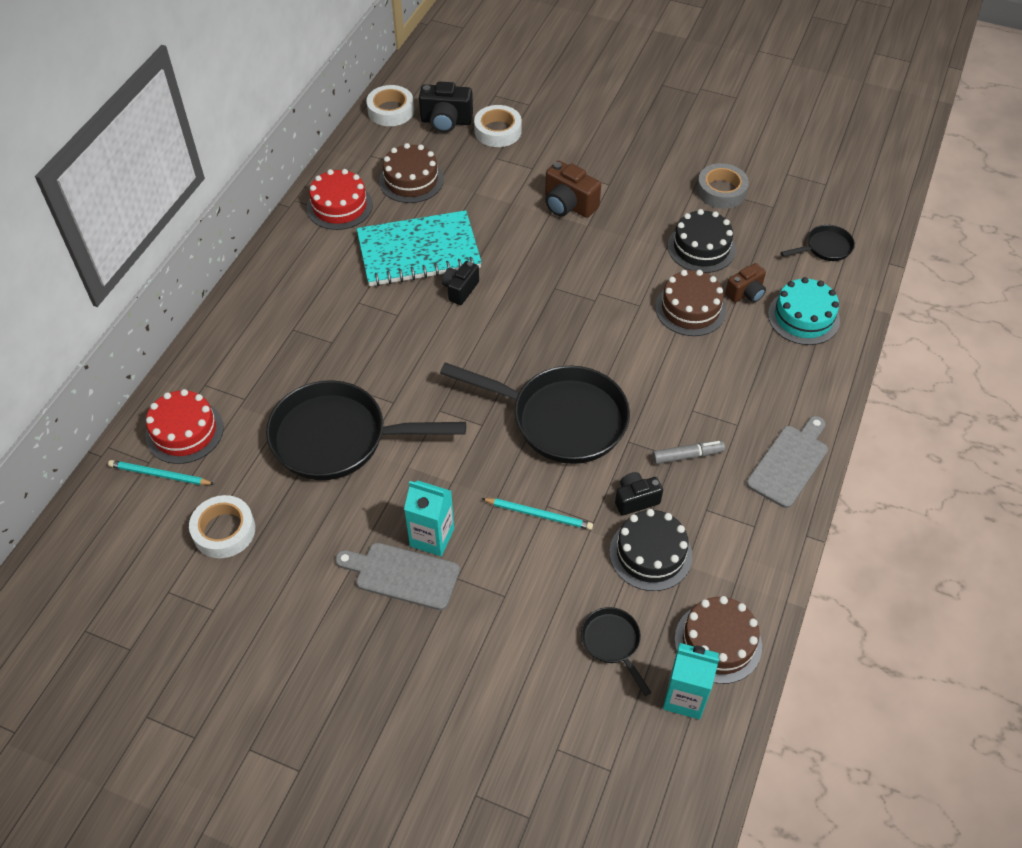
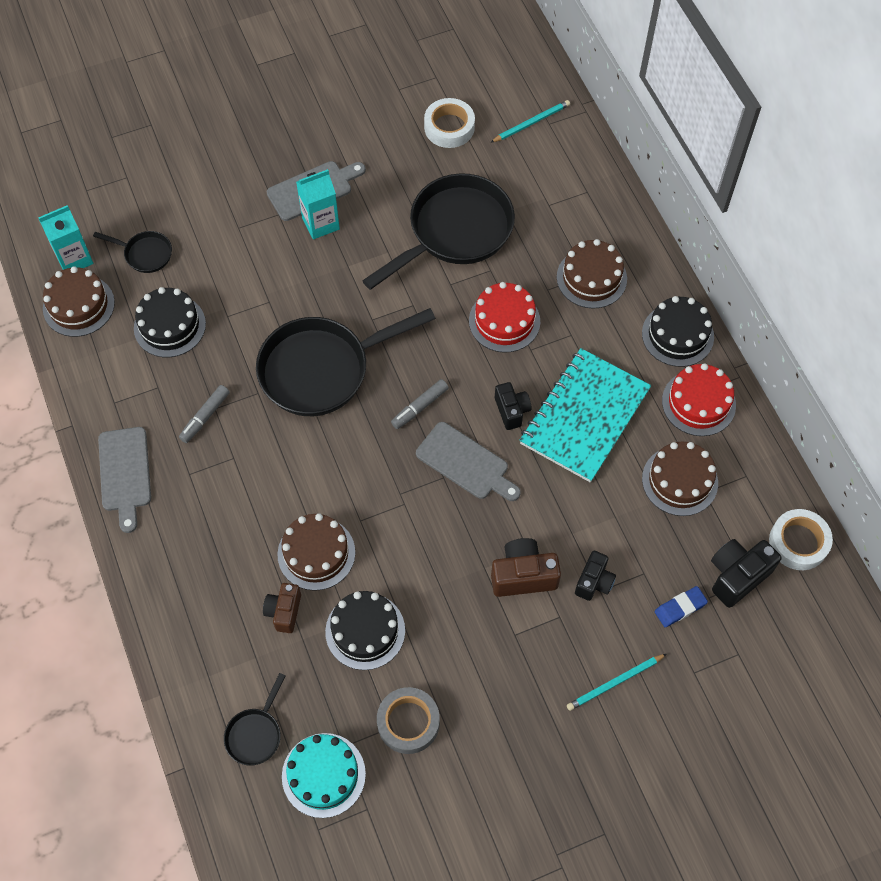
camera: 135 degrees right, 10 degrees up
(184, 431) = (555, 156): red cake -> red cake (504, 321)
(292, 325) = (591, 278): none -> brown cake
(293, 248) = (677, 335): none -> black cake
(498, 131) = (680, 608): white tape -> blue eraser
(519, 339) = (420, 407): none -> grey marker
(530, 284) = (465, 463): none -> grey cutting board
(539, 515) = (267, 291): turquoise pencil -> turquoise pencil (614, 683)
(635, 500) = (213, 354): black camera -> black camera (594, 582)
(803, 317) = (215, 628): turquoise cake -> turquoise cake (323, 775)

